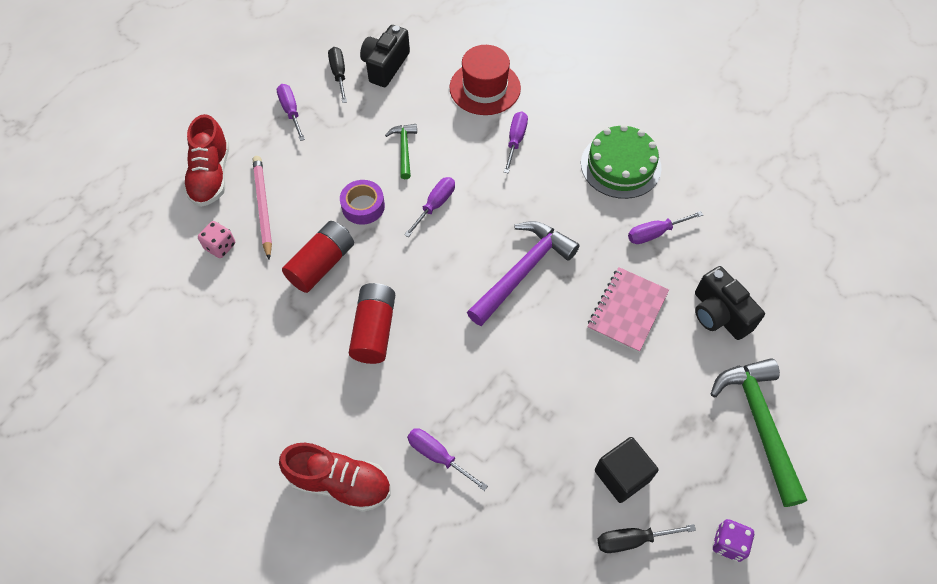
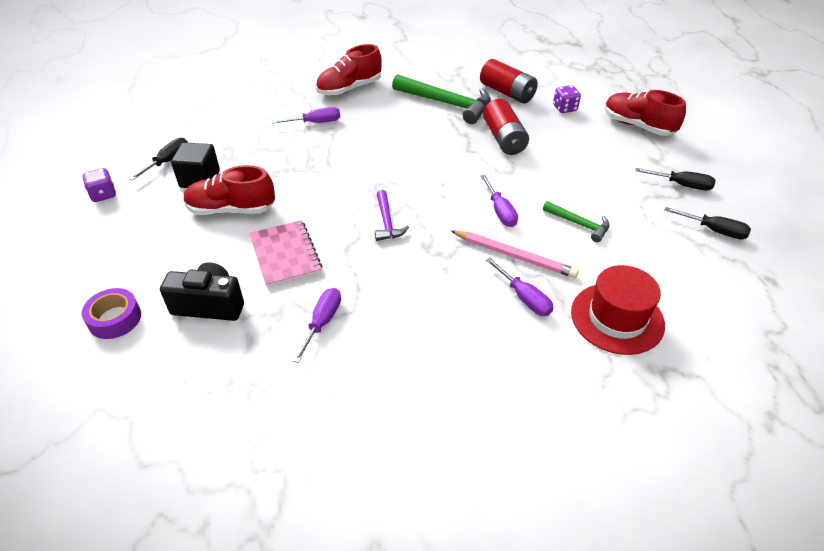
camera: 130 degrees right, 15 degrees down
(220, 246) = (564, 108): pink dice -> purple dice
(263, 207) = (584, 135): pink pencil -> pink pencil (514, 256)
(291, 111) = (682, 185): purple screwdriver -> black screwdriver
(363, 206) = (537, 177): purple tape -> purple tape (115, 319)
(374, 330) = (426, 137): red battery -> red battery (507, 93)
(385, 66) = (705, 265): black camera -> none
(523, 271) = (387, 222): purple hammer -> purple hammer, size x0.53
(620, 165) = (417, 354): green cake -> none
(627, 402) = (231, 209): none -> red shoe
(759, 424) = (122, 261): green hammer -> green hammer (447, 104)

